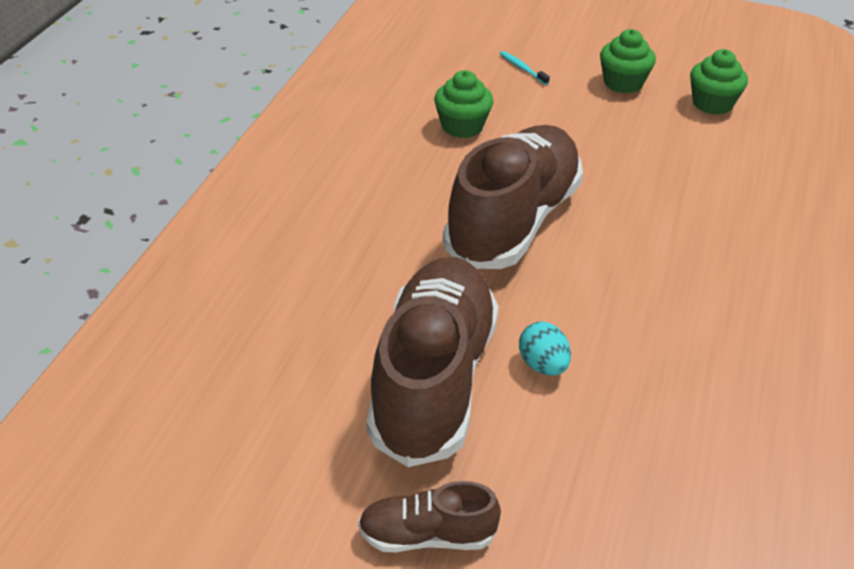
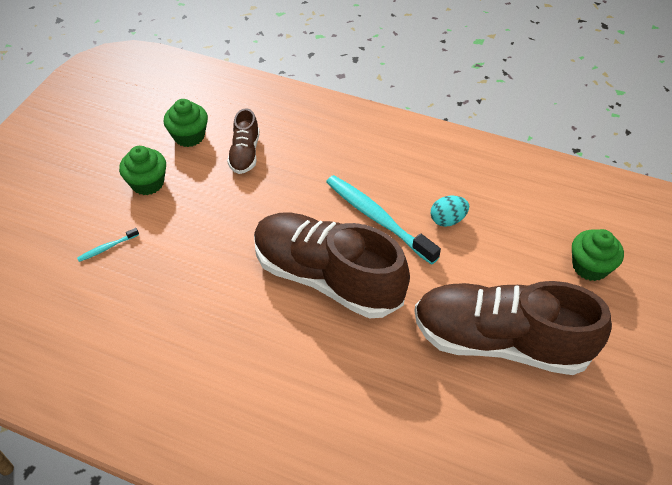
camera: 85 degrees left, 10 degrees up
(427, 536) = (628, 352): brown shoe -> brown shoe (245, 154)
(462, 126) = (192, 301): green cupcake -> green cupcake (590, 266)
(543, 365) = (479, 277): turquoise egg -> turquoise egg (447, 220)
(625, 264) = (377, 218): none -> turquoise toothbrush

